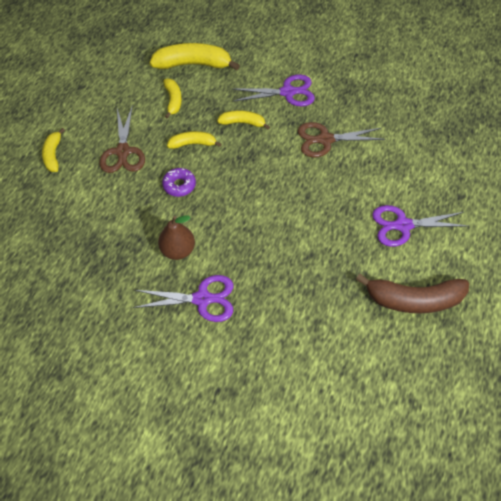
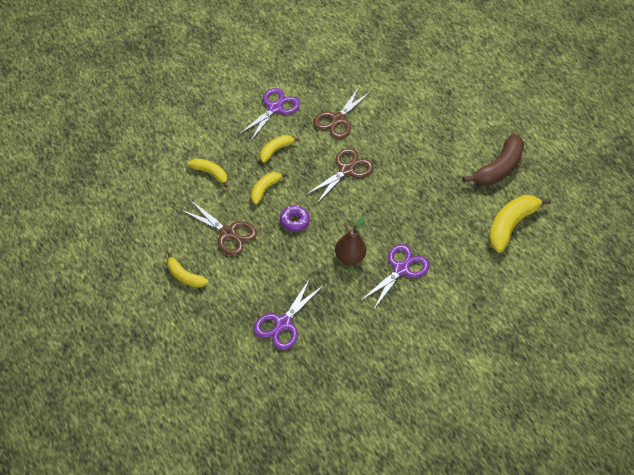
camera: 55 degrees left, 5 degrees down
(193, 64) = (186, 139): yellow banana -> yellow banana (510, 225)
(275, 183) = (346, 170): none -> brown scissors
(403, 225) = (443, 133): purple scissors -> purple scissors (283, 323)

